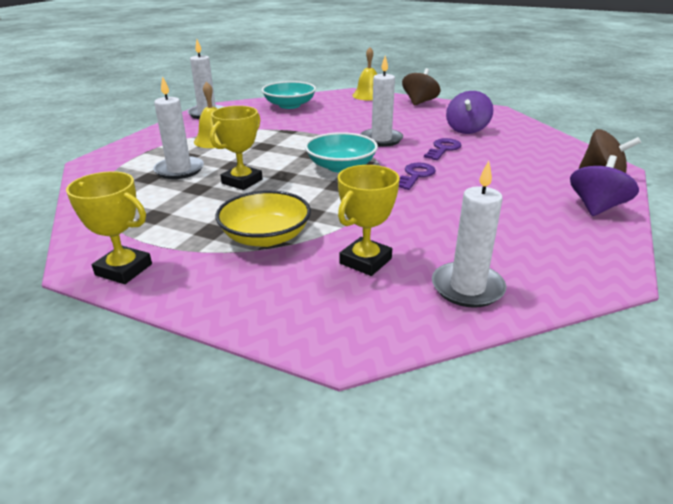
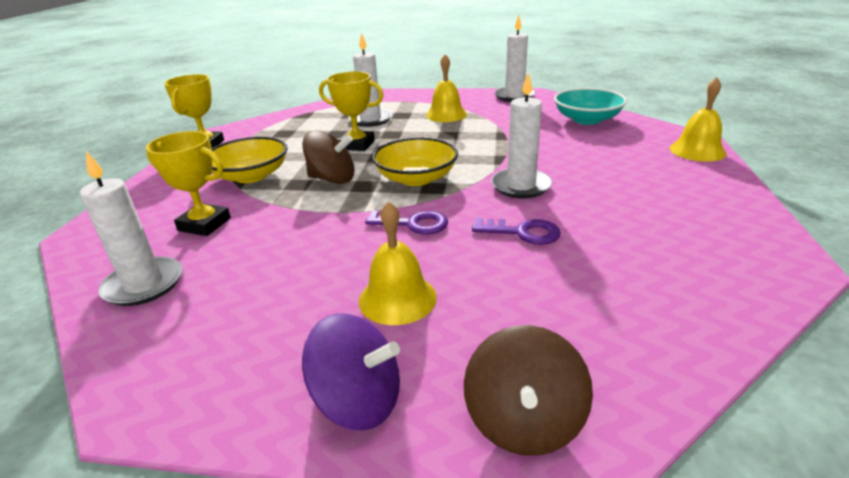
camera: 75 degrees right, 0 degrees up
(341, 166) = (416, 178): turquoise bowl -> yellow bowl
(419, 102) = (723, 189): brown spinning top -> brown spinning top (332, 179)
(467, 129) = (633, 244): purple spinning top -> none
(507, 189) = (397, 298): none -> yellow bell

